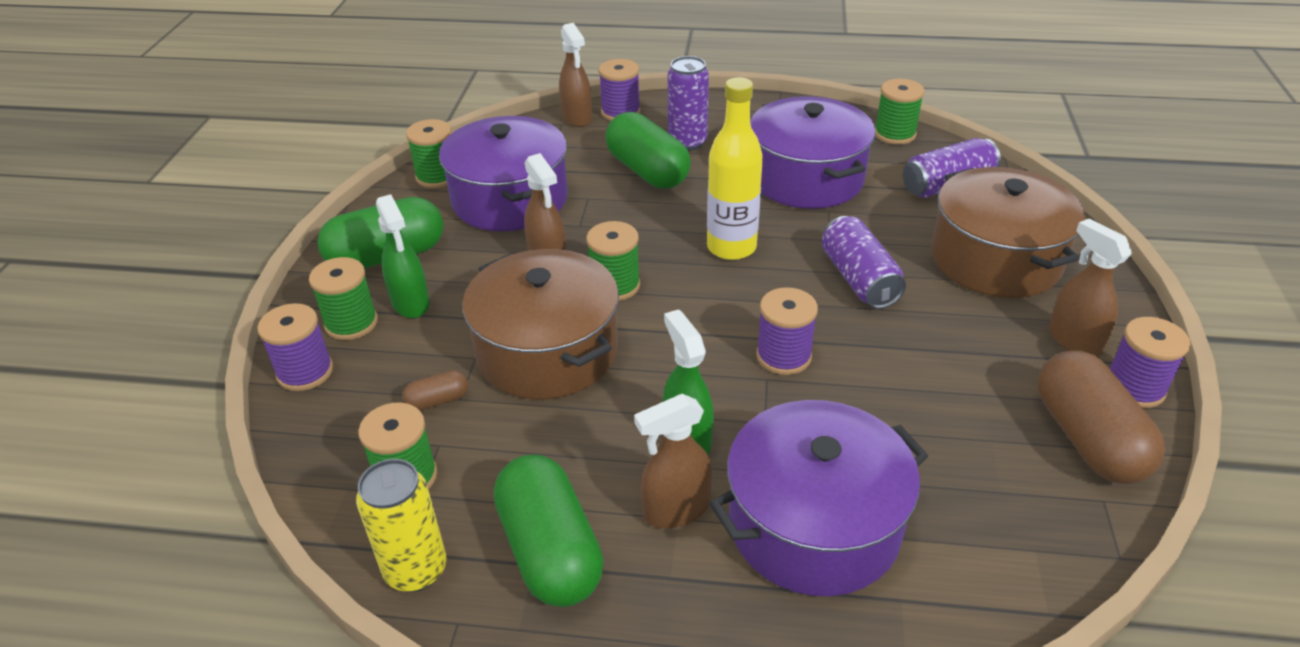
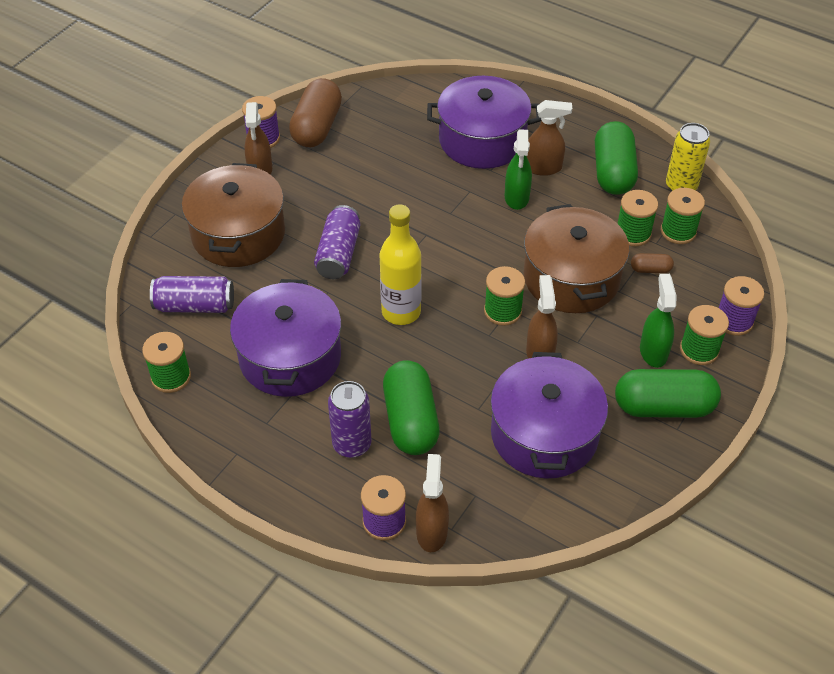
camera: 155 degrees left, 10 degrees up
(437, 176) = (600, 494): green spool -> green spool (633, 233)
(783, 356) = (430, 221): purple spool -> none

